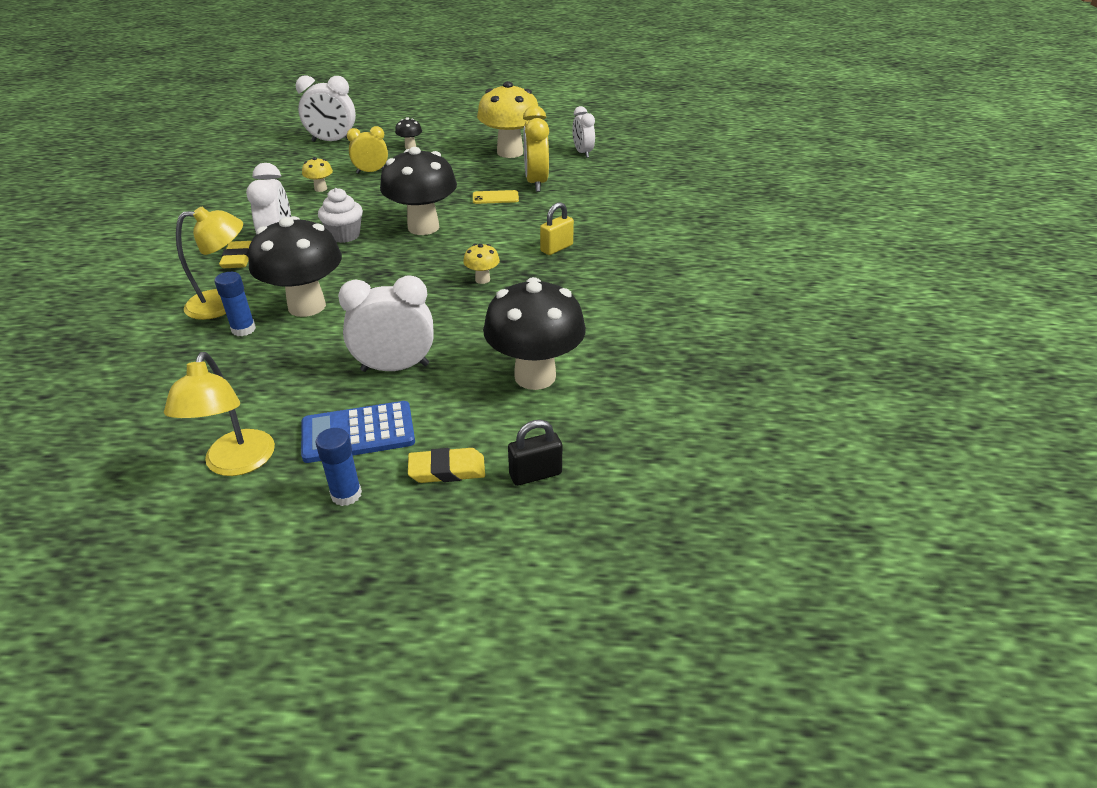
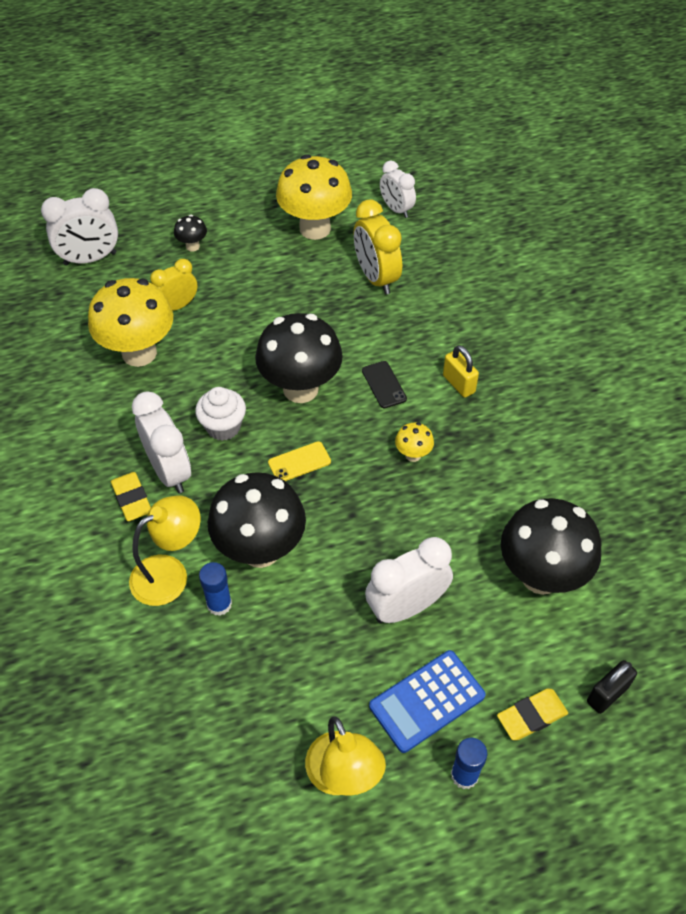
camera: 20 degrees left, 15 degrees up
(320, 189) = (139, 353): yellow mushroom -> yellow mushroom, size x2.29
(493, 237) = (384, 384): none -> black phone
(495, 197) = (347, 316): yellow phone -> yellow phone (299, 462)
(556, 248) = (458, 384): yellow padlock -> yellow padlock turned 60 degrees counterclockwise

